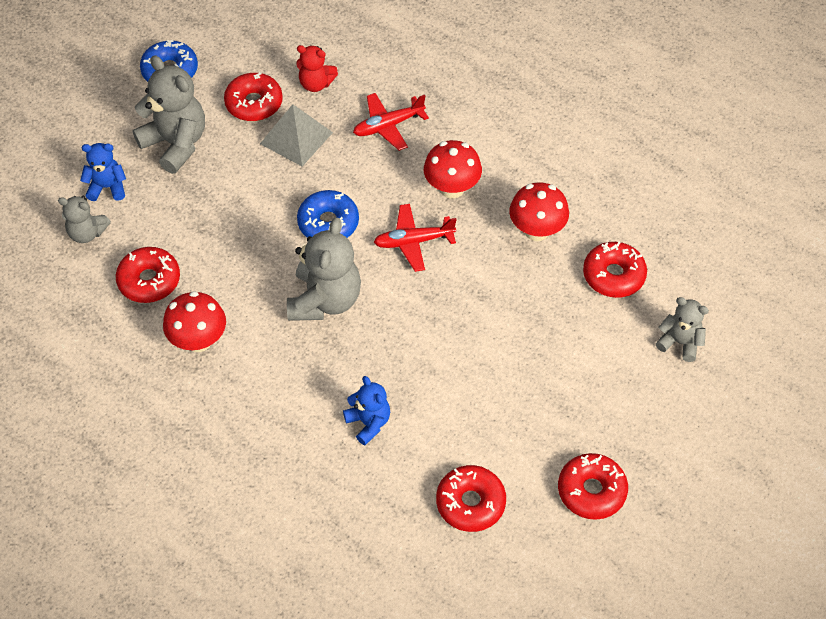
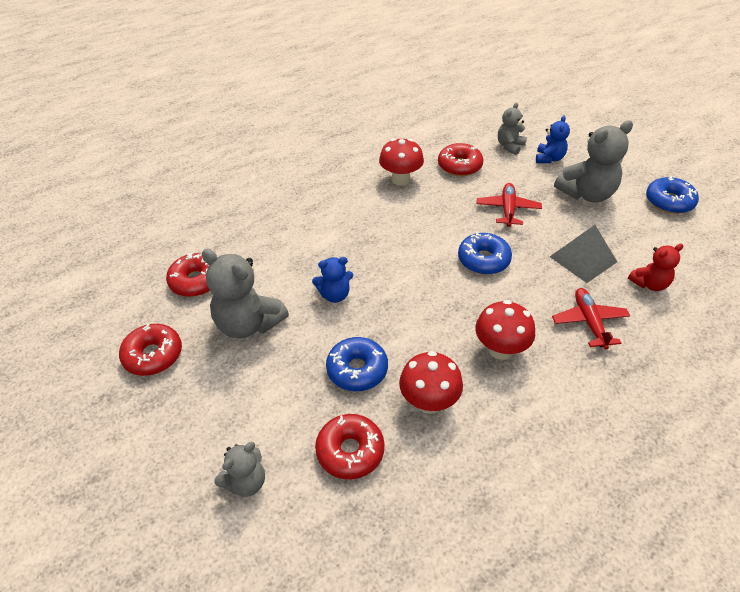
camera: 110 degrees right, 10 degrees down
(254, 103) = (627, 241): red donut -> none
(316, 84) = (649, 284): red teddy bear -> red teddy bear turned 150 degrees counterclockwise
(325, 300) = (408, 243): grey teddy bear -> grey teddy bear (248, 324)
(368, 423) = (292, 244): blue teddy bear -> blue teddy bear (335, 295)
(413, 242) = (446, 307): red plane -> red plane (507, 209)
(526, 296) = (357, 370): none -> blue donut

